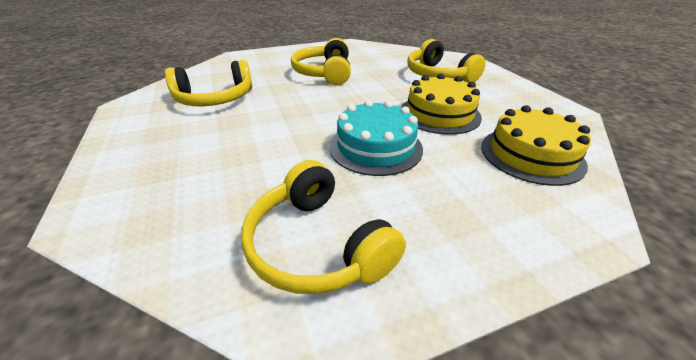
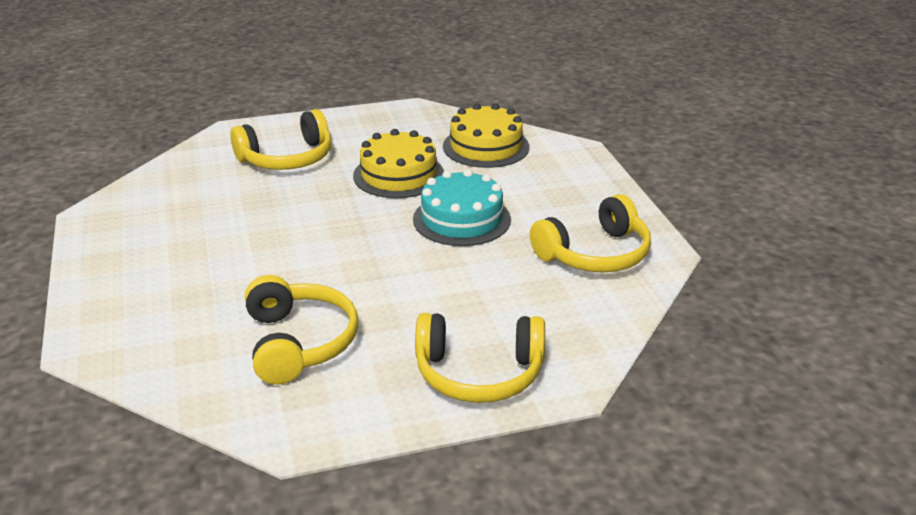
camera: 85 degrees left, 5 degrees down
(324, 73) = (236, 245): yellow headphones -> yellow headphones (479, 373)

